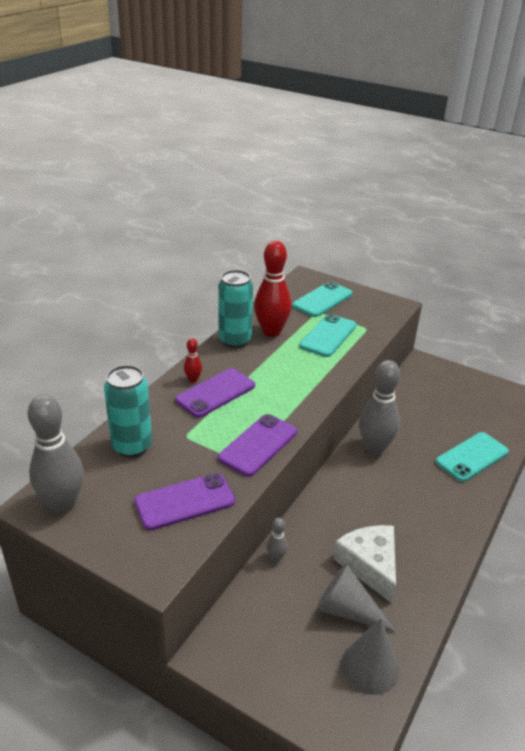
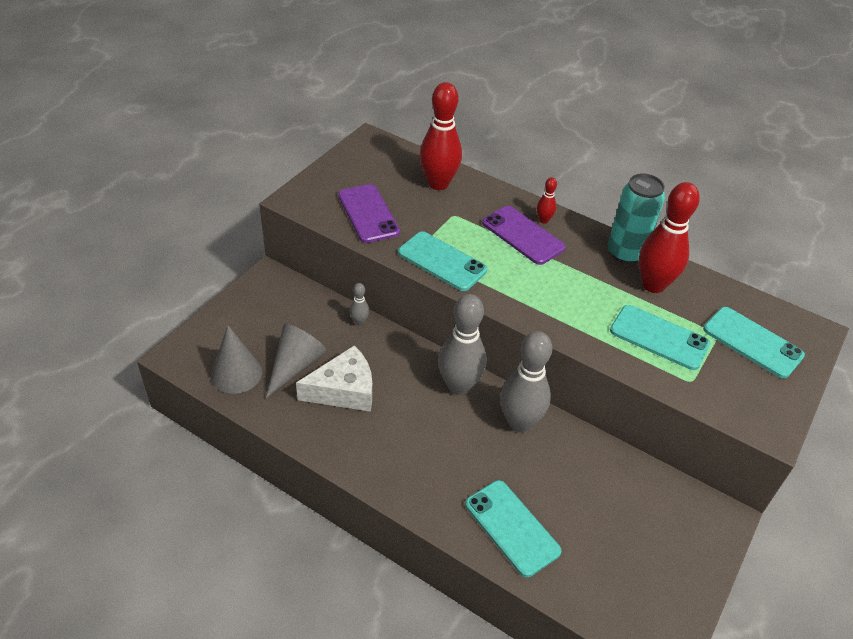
camera: 90 degrees right, 10 degrees up
(62, 504) = (370, 152): grey bowling pin -> grey bowling pin (459, 386)
(132, 446) = (438, 183): turquoise can -> red bowling pin
(258, 445) = (442, 261): purple phone -> turquoise phone

